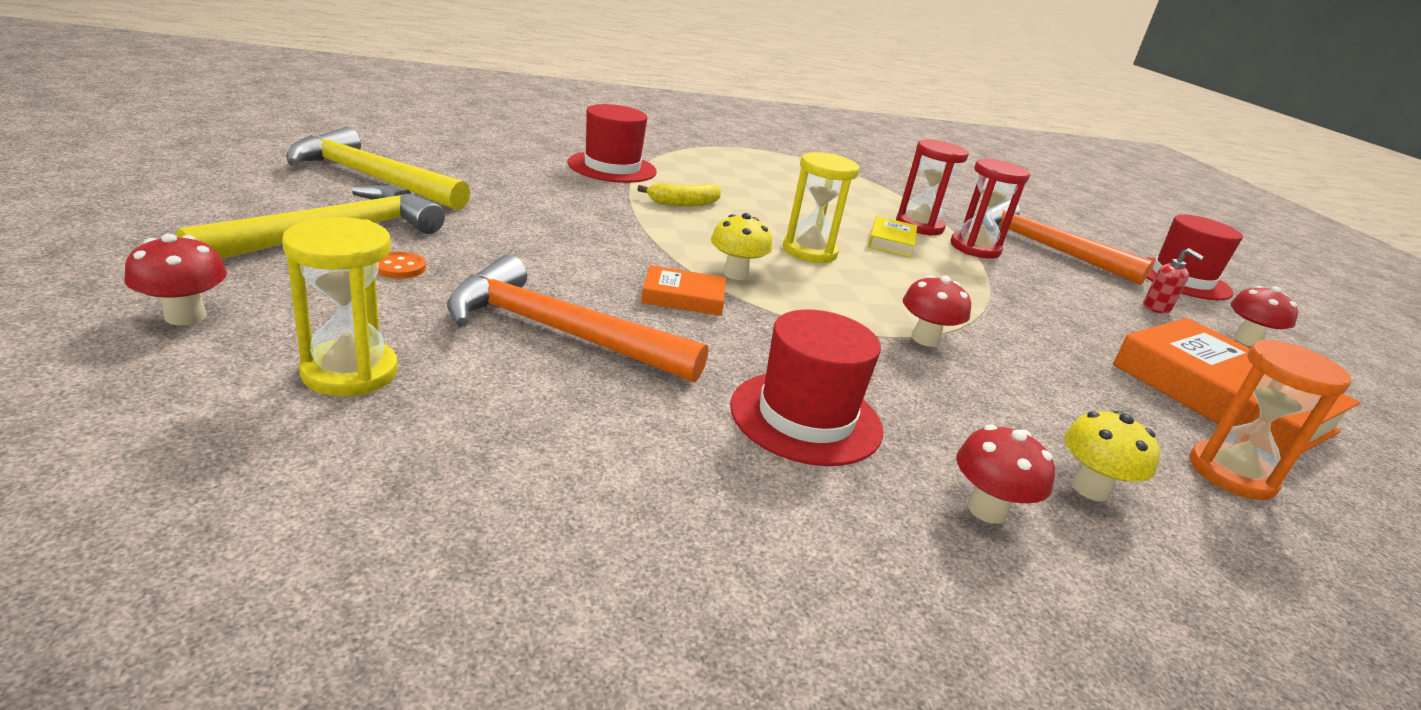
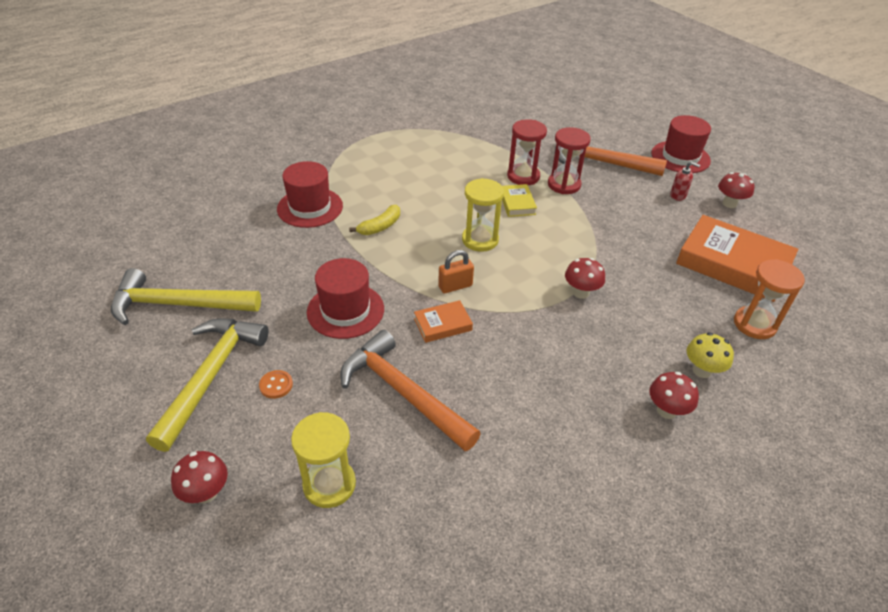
camera: 20 degrees left, 15 degrees up
(559, 332) = (403, 392): orange hammer -> orange hammer turned 45 degrees clockwise
(735, 274) = (455, 286): yellow mushroom -> orange padlock
(806, 417) = (560, 391): red hat -> red hat (345, 310)

